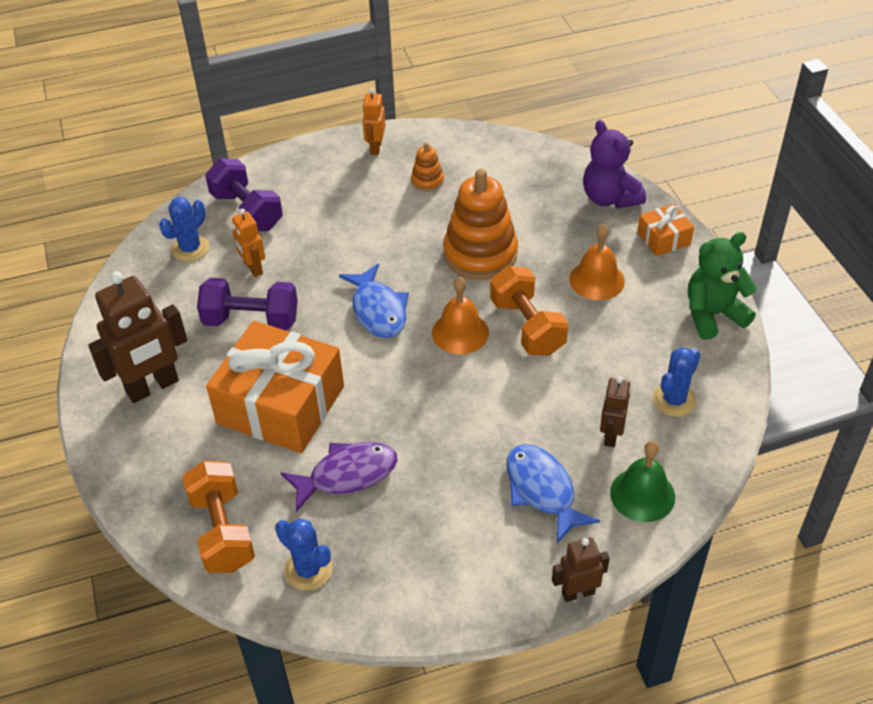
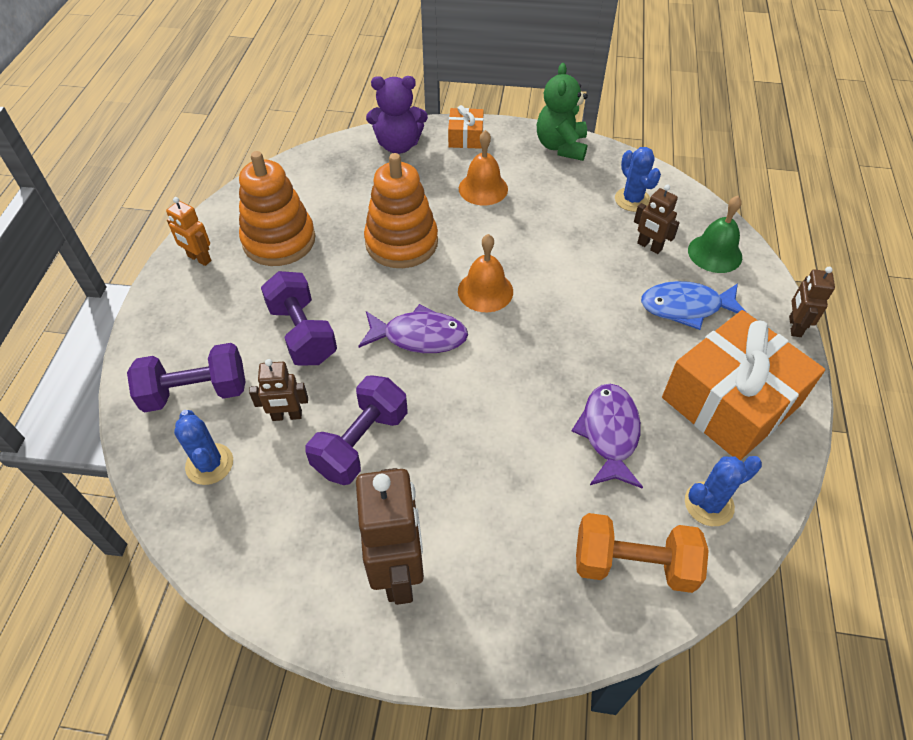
camera: 65 degrees left, 5 degrees up
(253, 268) = (287, 416): orange robot -> brown robot
(280, 405) = (493, 456): orange gift -> orange gift (730, 401)
(337, 240) = (303, 333): none -> purple dumbbell
(378, 310) = (419, 336): blue fish -> purple fish
(427, 181) = (279, 240): orange stacking toy -> orange stacking toy, size x2.13
(527, 327) = (506, 247): orange dumbbell -> none

